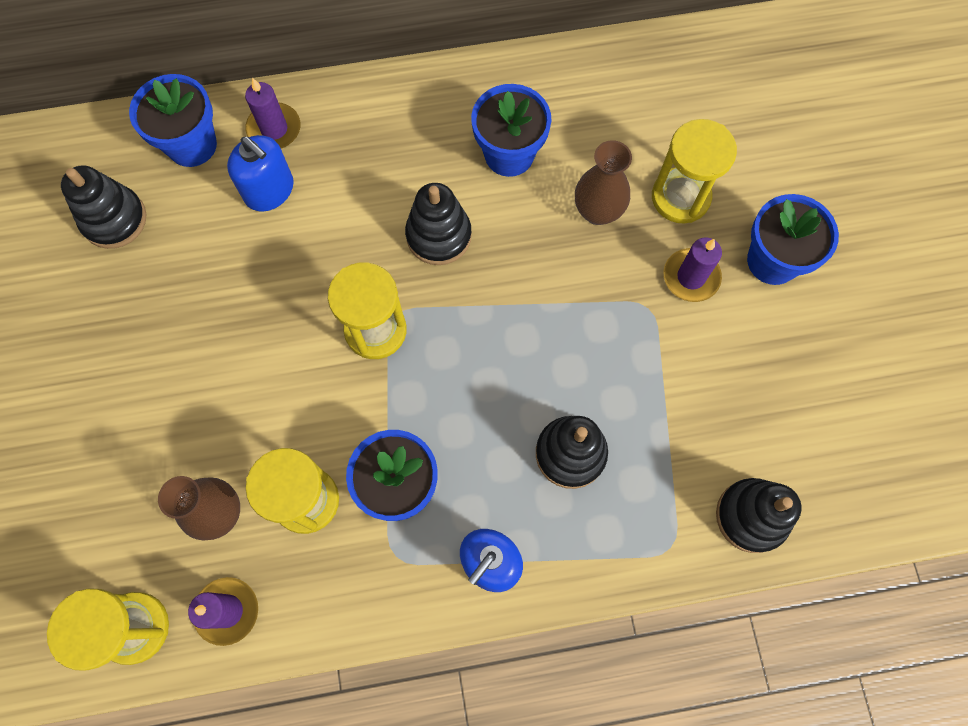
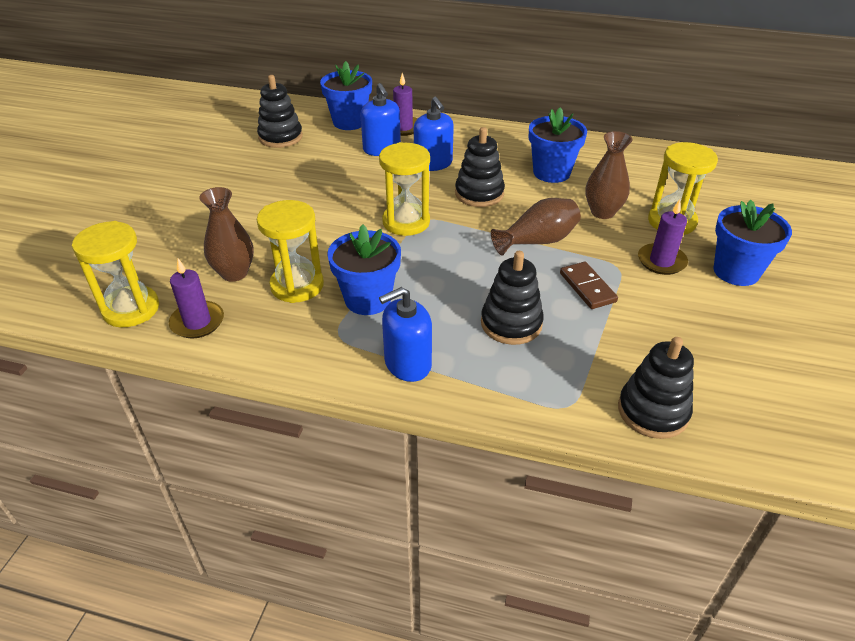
camera: 25 degrees right, 30 degrees down
(352, 195) = (433, 163): none -> blue soap dispenser
(544, 299) = (537, 241): none -> brown vase
(628, 358) = (587, 287): none -> brown domino

